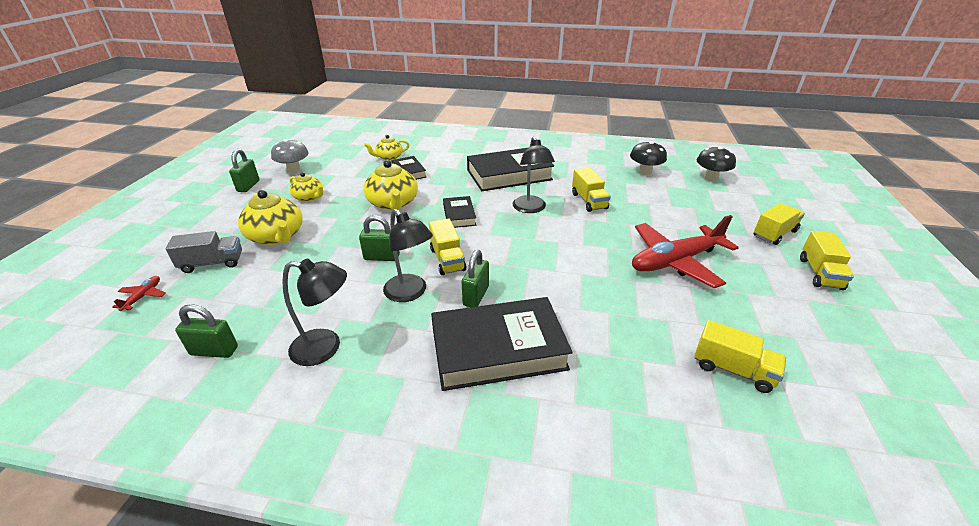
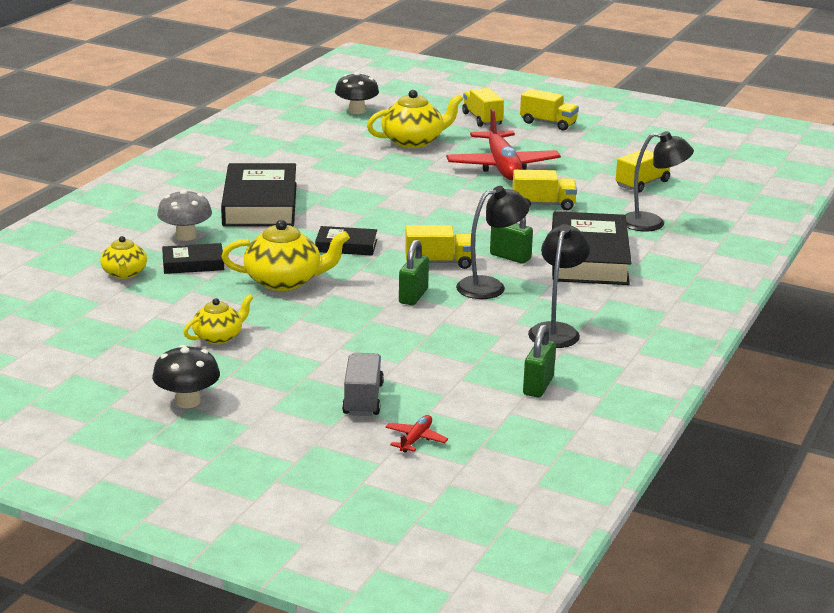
camera: 75 degrees left, 10 degrees down
(143, 296) = (416, 439): red plane -> red plane turned 90 degrees clockwise
(248, 186) = (135, 385): green padlock -> none
(277, 236) = (321, 359): yellow teapot -> yellow teapot (413, 141)
(294, 169) = (101, 349): grey mushroom -> grey mushroom (186, 236)
(531, 209) = (359, 207): black lamp -> black lamp (652, 223)
(589, 201) = (364, 176): yellow truck -> yellow truck (543, 205)
(644, 172) = (316, 135): black mushroom -> black mushroom (187, 401)

